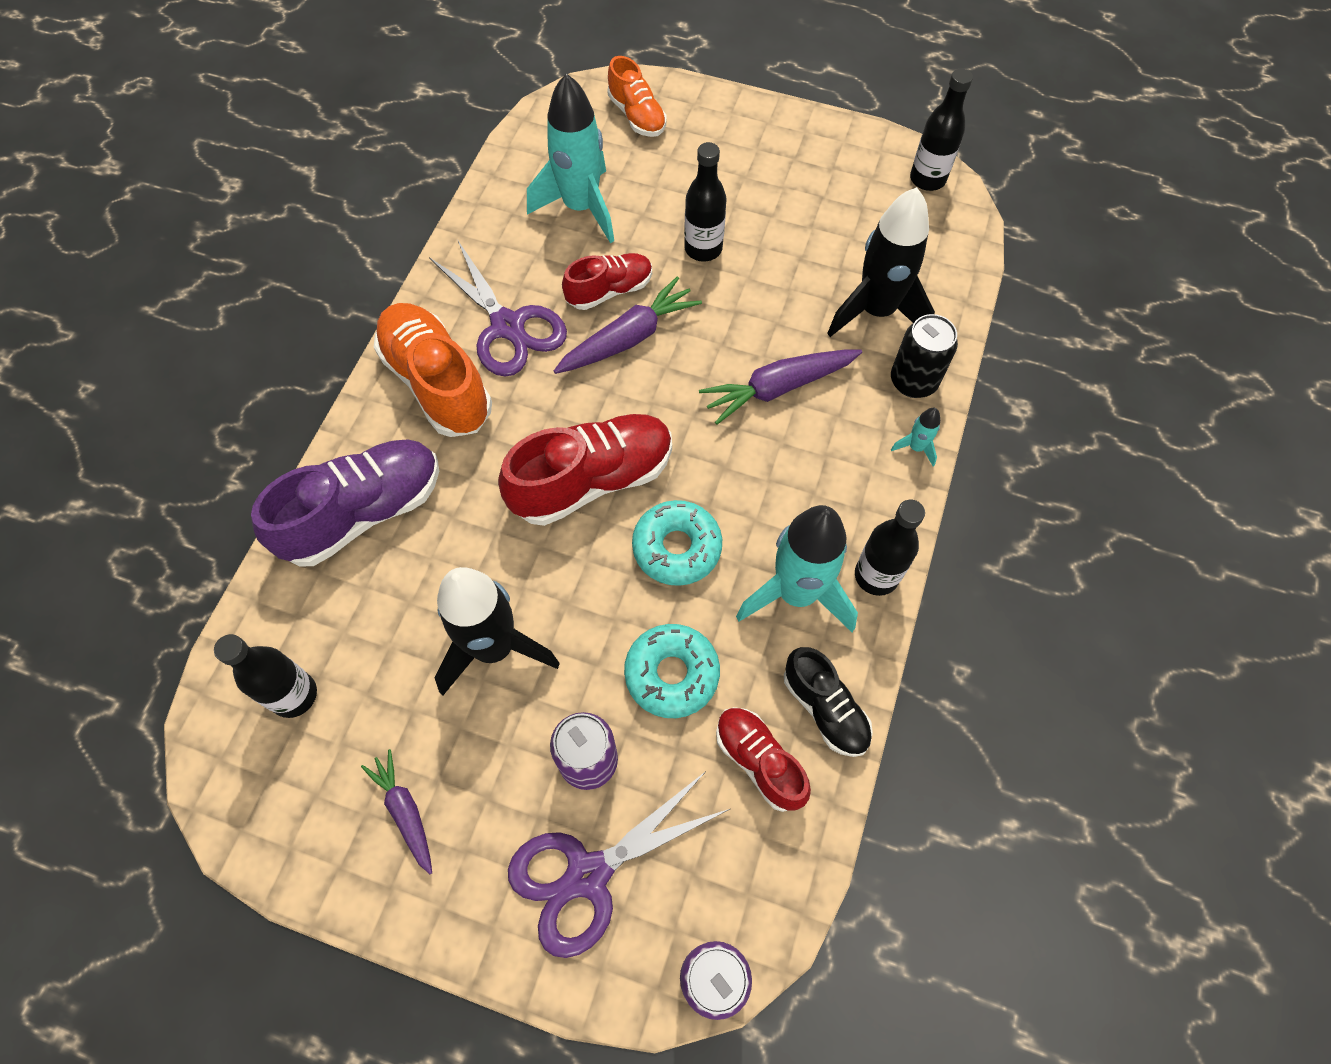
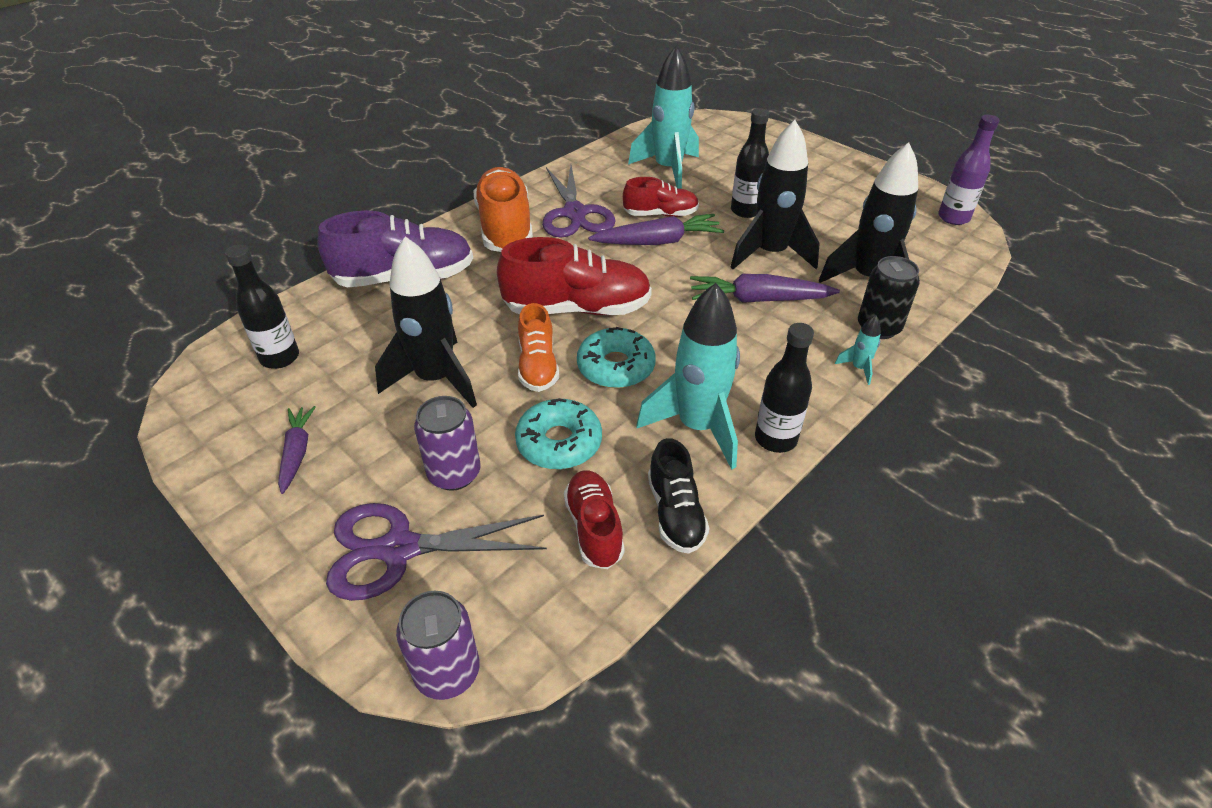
camera: 25 degrees right, 20 degrees down
(637, 116) = (739, 137): orange shoe -> orange shoe (538, 366)
(760, 311) = (770, 254): none -> black rocket
(927, 179) = (953, 218): black bottle -> purple bottle

